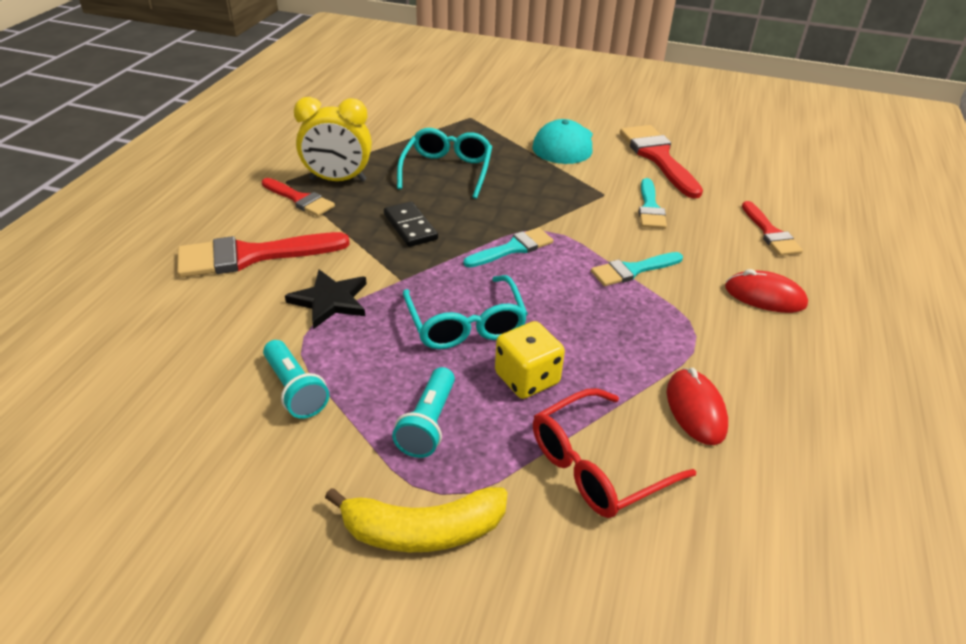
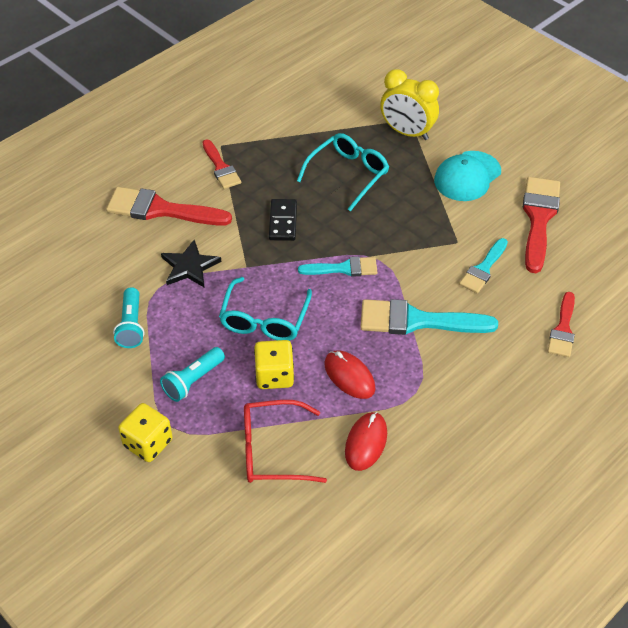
camera: 30 degrees right, 10 degrees up
(338, 180) = (259, 157): yellow clock -> yellow clock (407, 132)
(422, 530) = (148, 443): yellow banana -> yellow dice
(632, 270) = (417, 321): turquoise brush -> turquoise brush, size x1.66
(764, 296) = (499, 382): red mouse -> red mouse (349, 376)

